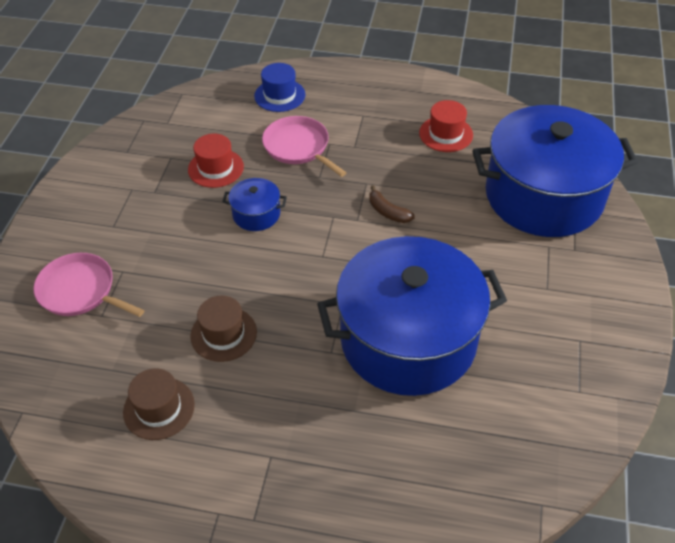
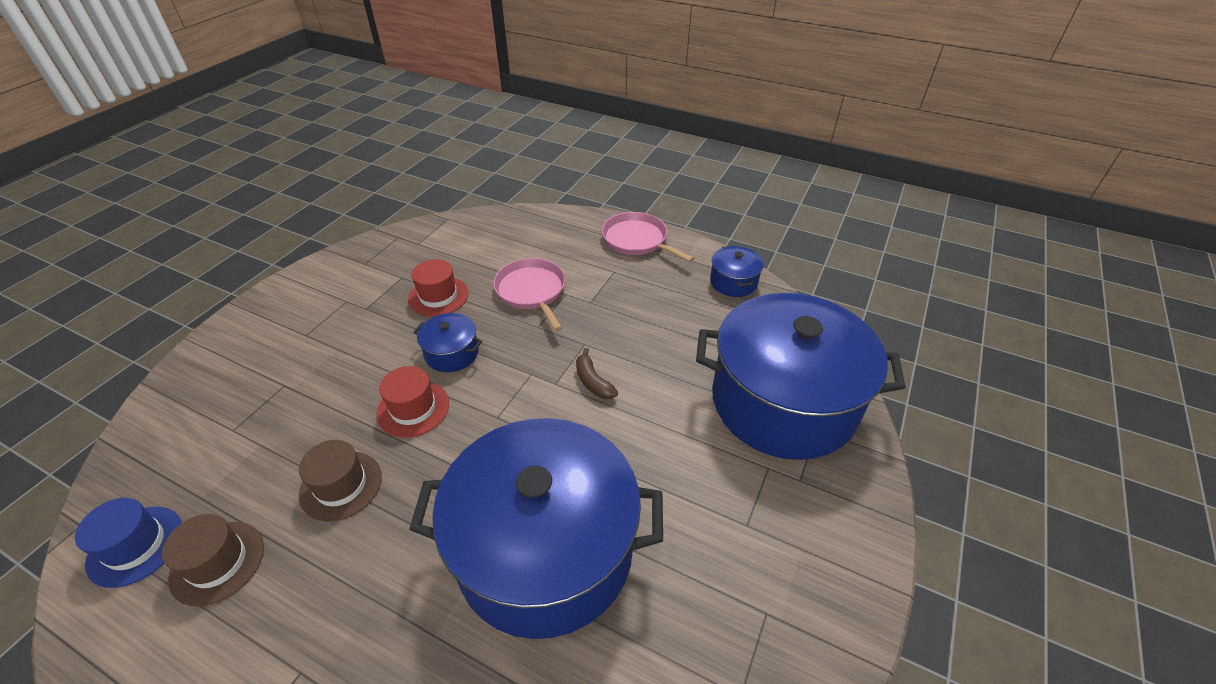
camera: 15 degrees right, 5 degrees down
(80, 291) = (230, 397): pink pan -> pink pan (637, 240)
(279, 95) = (539, 237): blue hat -> blue hat (135, 545)
(446, 134) = (694, 308): red hat -> red hat (413, 408)
(469, 105) = (733, 282): none -> blue pot

